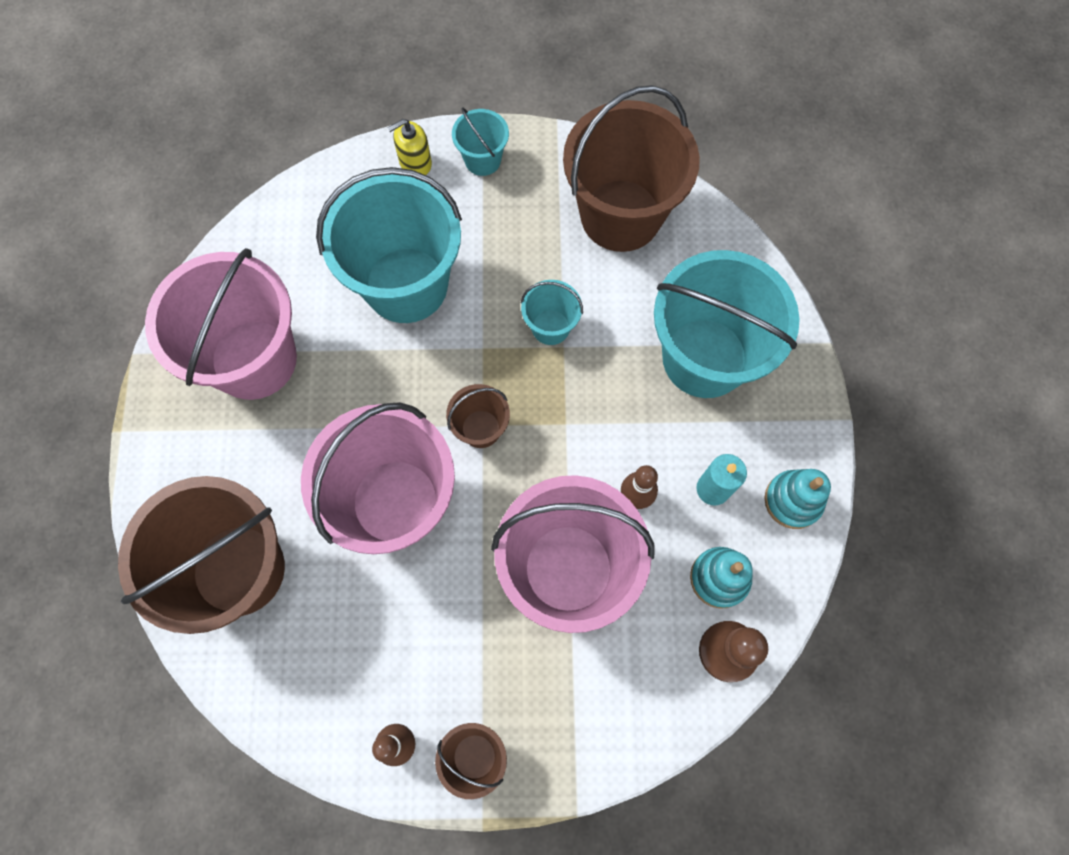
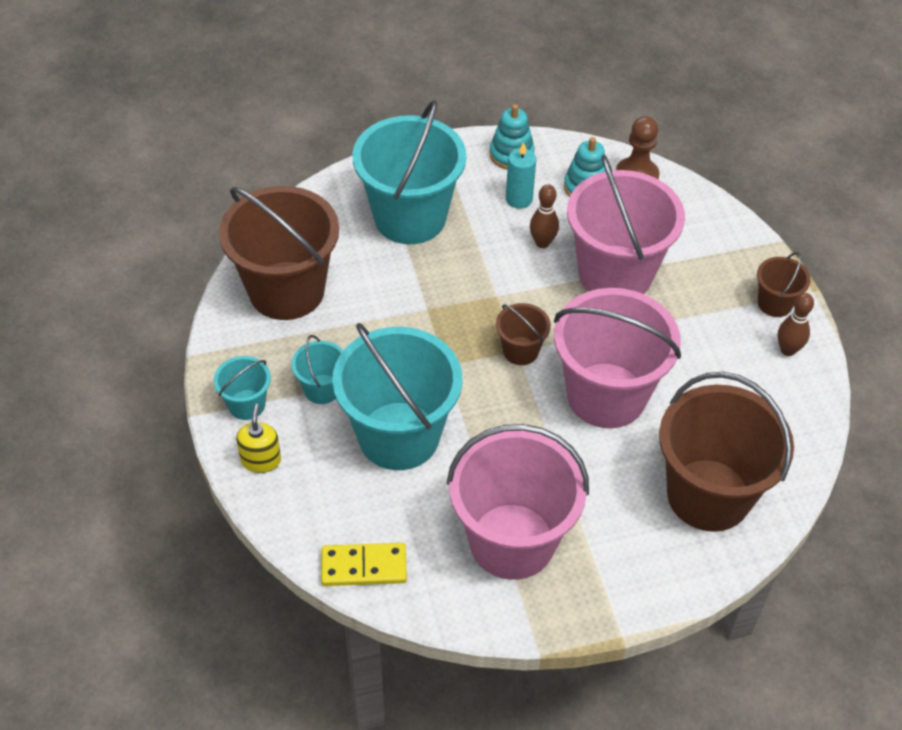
camera: 105 degrees left, 20 degrees down
(273, 227) = (364, 566): none -> yellow domino
(415, 163) = (261, 460): yellow soap dispenser -> yellow soap dispenser turned 135 degrees counterclockwise
(550, 327) = (411, 321): turquoise bucket -> turquoise bucket (322, 389)

